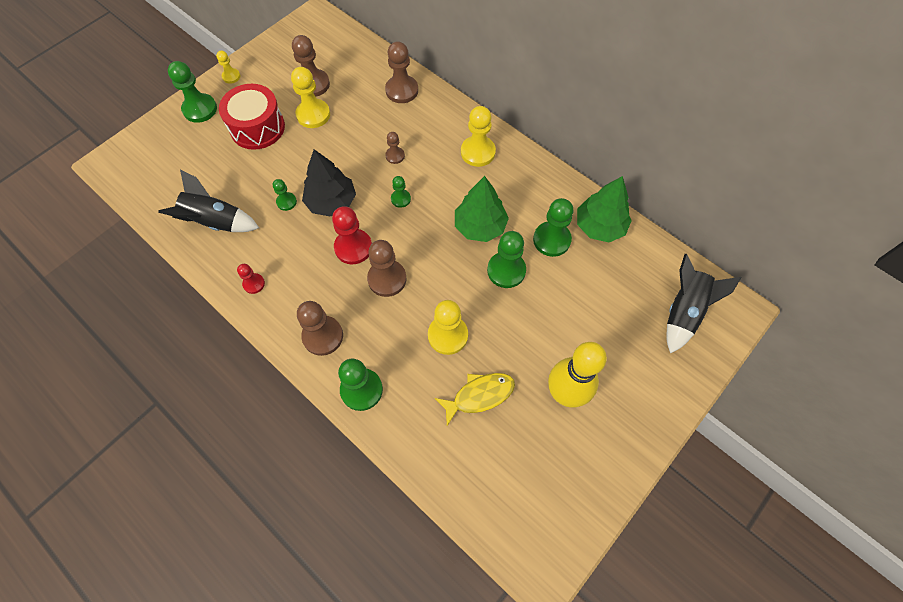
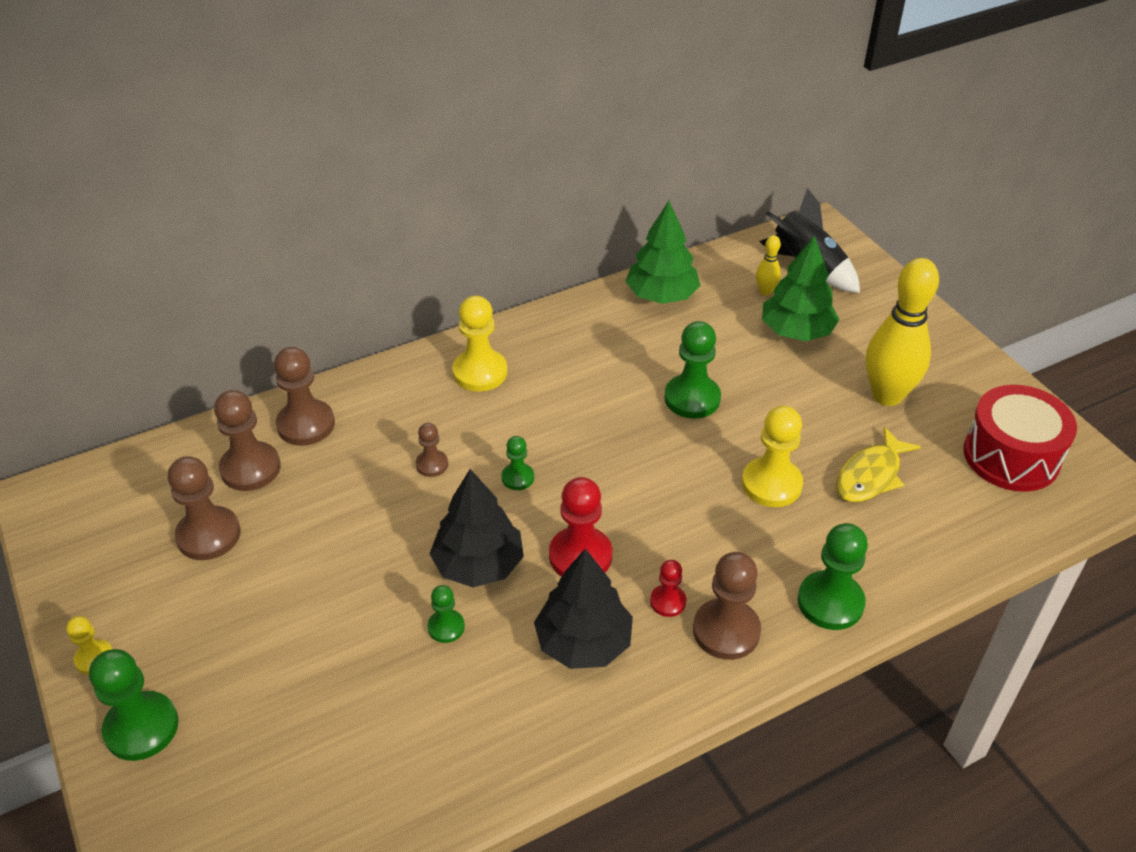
camera: 70 degrees left, 20 degrees down
(216, 222) = (434, 745): black rocket -> none
(254, 284) = (593, 708): red pawn -> red pawn (668, 601)
(257, 127) = (253, 638): red drum -> red drum (1011, 456)
(294, 267) = (583, 642): none -> black tree
(313, 115) = (278, 550): yellow pawn -> none
(387, 279) = (654, 528): brown pawn -> brown pawn (250, 468)
(479, 395) = (870, 475): yellow fish -> yellow fish turned 135 degrees counterclockwise
(480, 226) = (608, 404): green tree -> green tree (796, 331)
(551, 240) = (662, 343): green pawn -> none
(639, 289) = (765, 291): none -> yellow bowling pin

